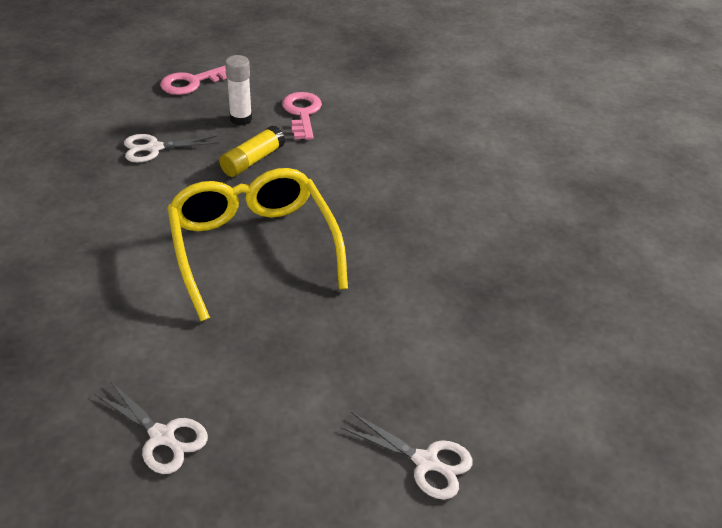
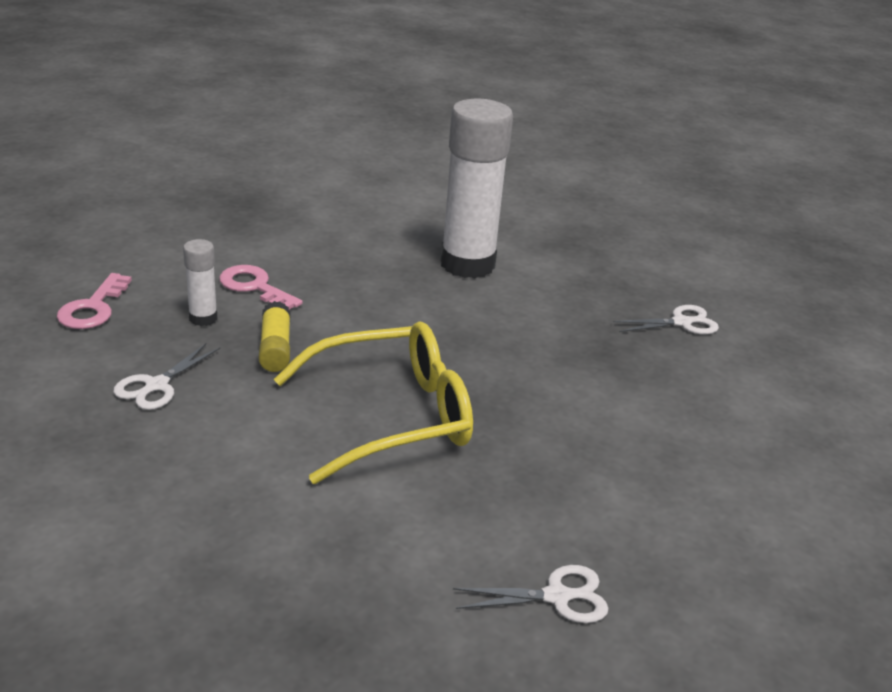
camera: 45 degrees left, 10 degrees down
(253, 247) = (392, 416): yellow glasses -> yellow glasses turned 135 degrees clockwise
(425, 462) = (737, 481): white scissors -> white scissors (681, 323)
(478, 168) = (467, 264): none -> white glue stick

